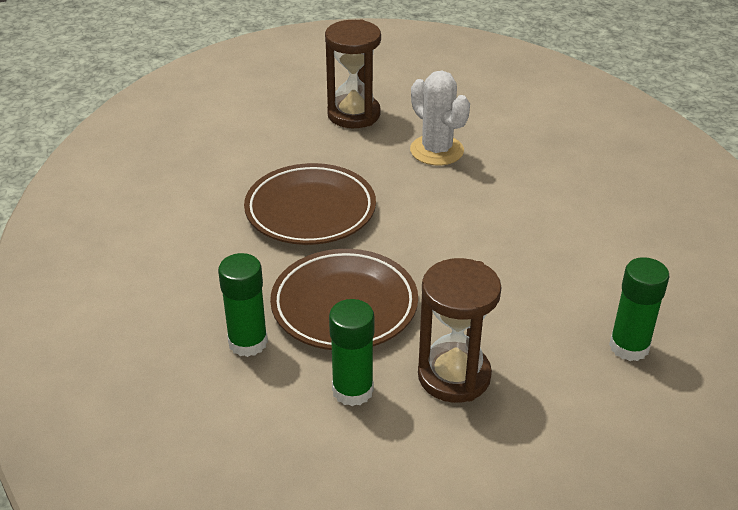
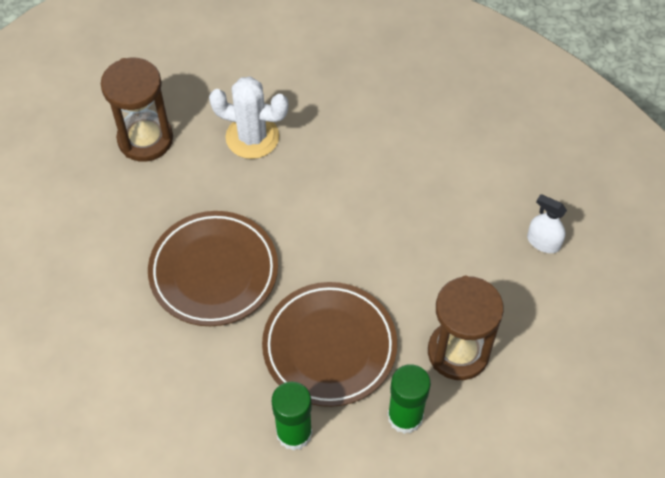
camera: 40 degrees left, 20 degrees up
(629, 347) = (543, 242): green glue stick -> white spray bottle

